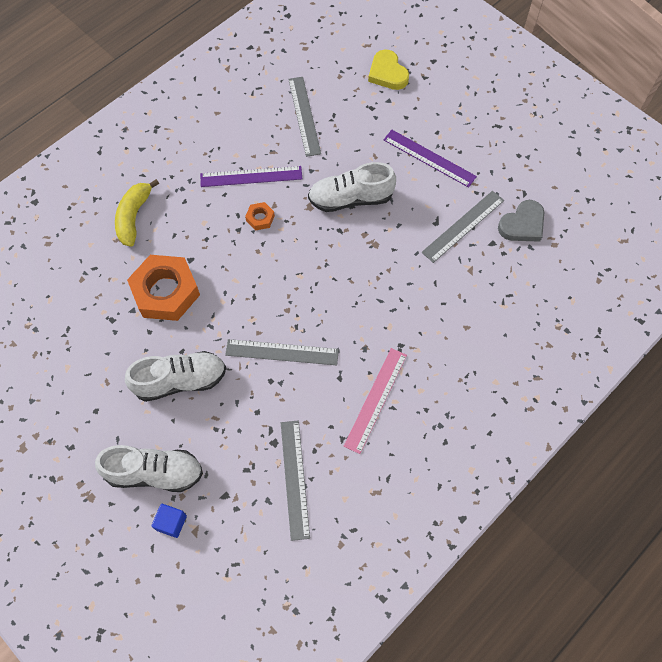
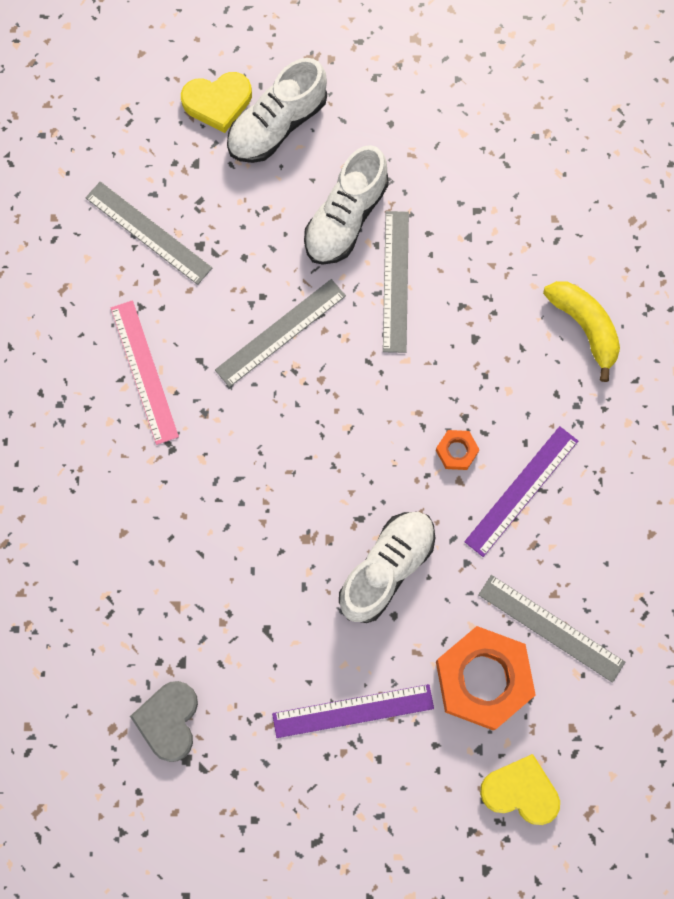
camera: 135 degrees right, 10 degrees up
(165, 292) = (459, 284): orange nut -> orange nut (483, 679)
(171, 523) = (218, 102): blue cube -> yellow heart
(463, 226) = (232, 654): grey ruler -> grey ruler (395, 281)

